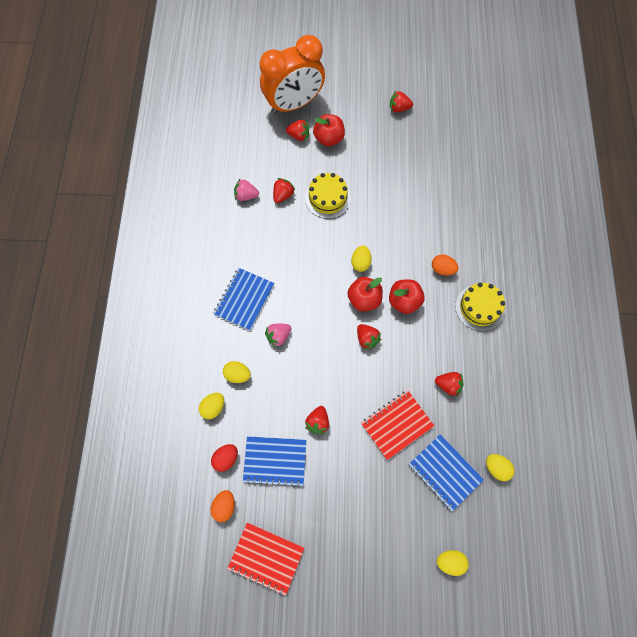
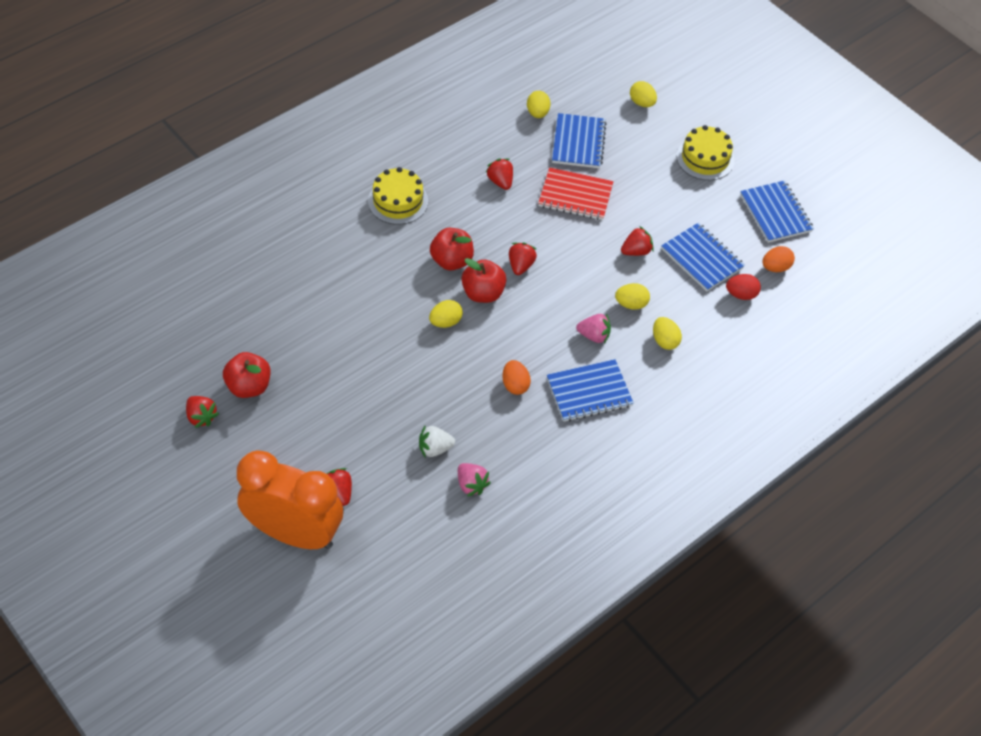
camera: 135 degrees left, 15 degrees down
(213, 407) = (713, 337): yellow egg -> yellow egg (631, 304)
(266, 558) = (775, 213): red notebook -> blue notebook
(283, 195) = (435, 448): red strawberry -> white strawberry
(327, 198) = (396, 403): yellow cake -> yellow cake (705, 158)
(329, 138) = (313, 458): red apple -> red apple (249, 386)
(442, 269) = (384, 252): orange egg -> orange egg (515, 385)

